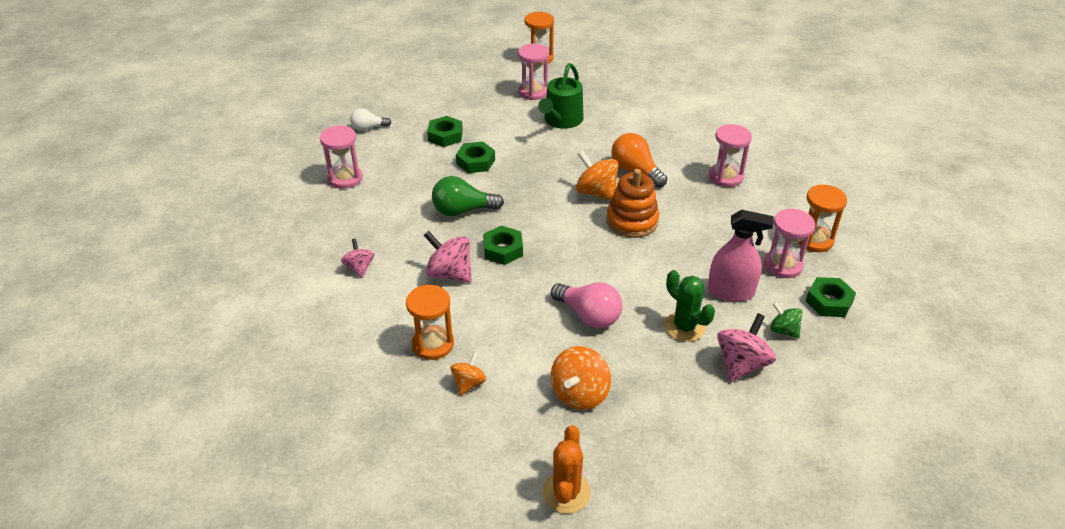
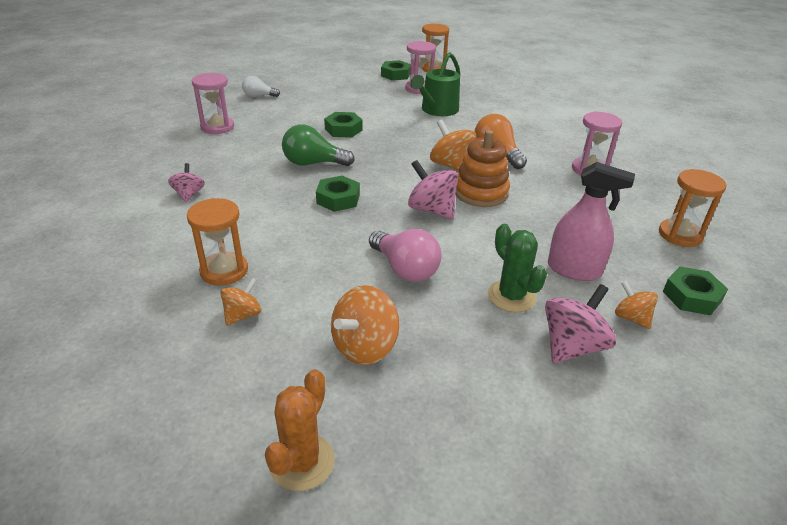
camera: 10 degrees right, 5 degrees down
(445, 136) = (324, 109): green nut -> green nut (395, 75)
(450, 273) = (275, 211): pink spinning top -> pink spinning top (431, 210)
(783, 265) = (640, 253): pink hourglass -> none
(783, 330) = (631, 318): green spinning top -> orange spinning top

